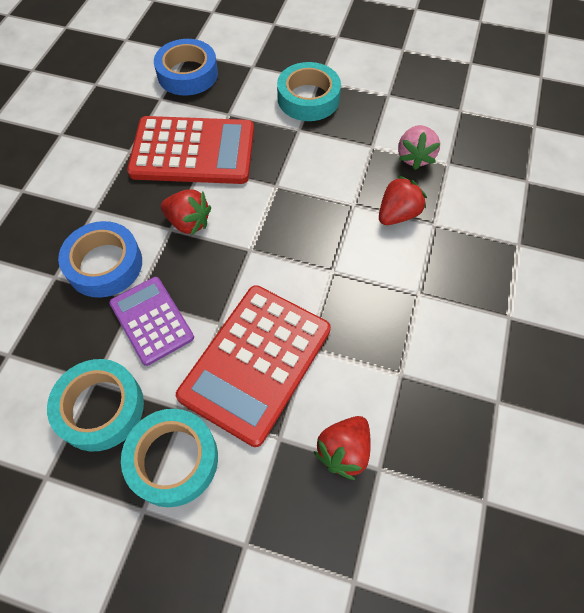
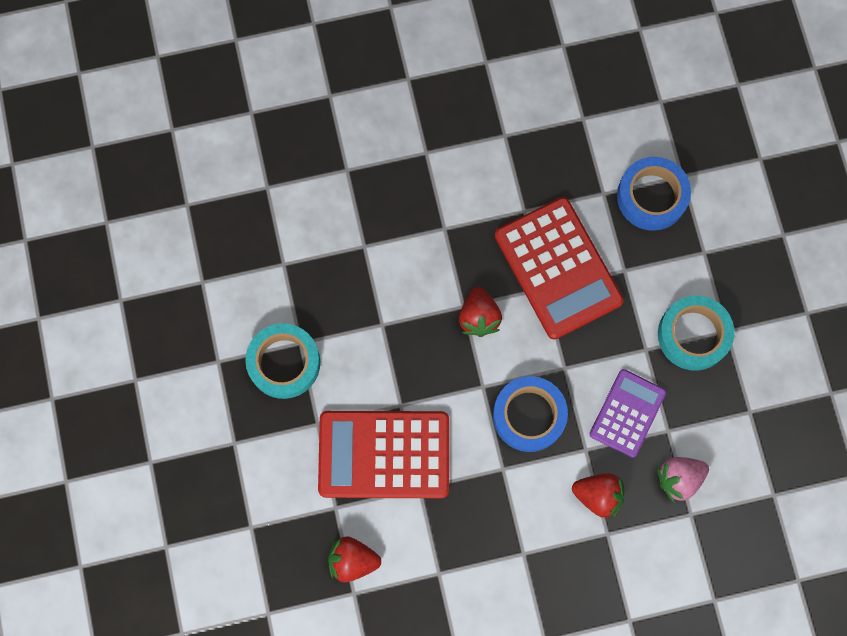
camera: 60 degrees right, 15 degrees up
(104, 264) = (398, 277): blue tape -> blue tape (529, 415)
(151, 320) = (372, 350): purple calculator -> purple calculator (627, 413)
(173, 459) = (278, 441): turquoise tape -> none

